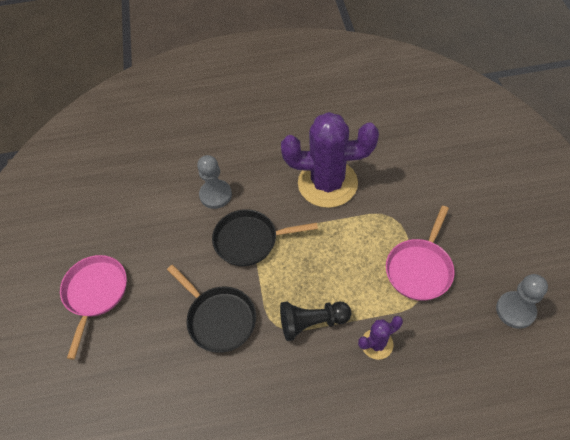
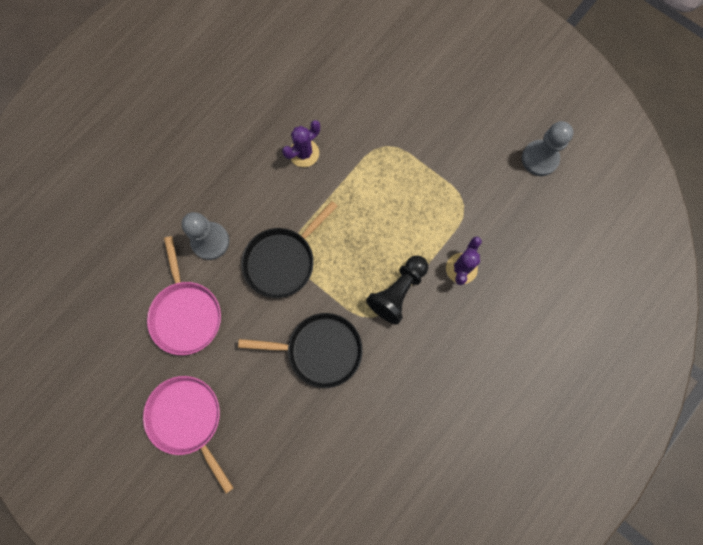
camera: 45 degrees left, 20 degrees up
(327, 183) = (304, 153): purple cactus -> purple cactus, size x0.45
(419, 269) = (444, 177): pink pan -> pink pan (186, 314)

